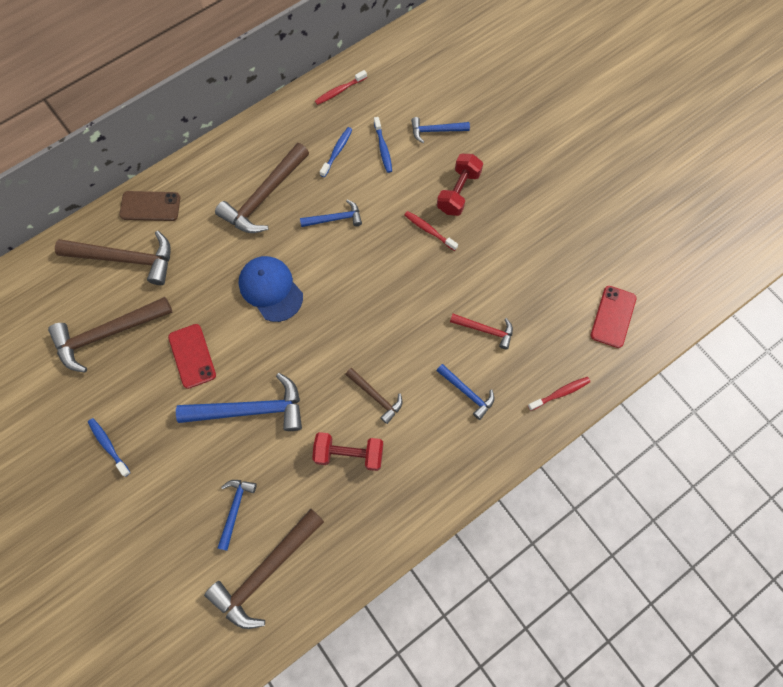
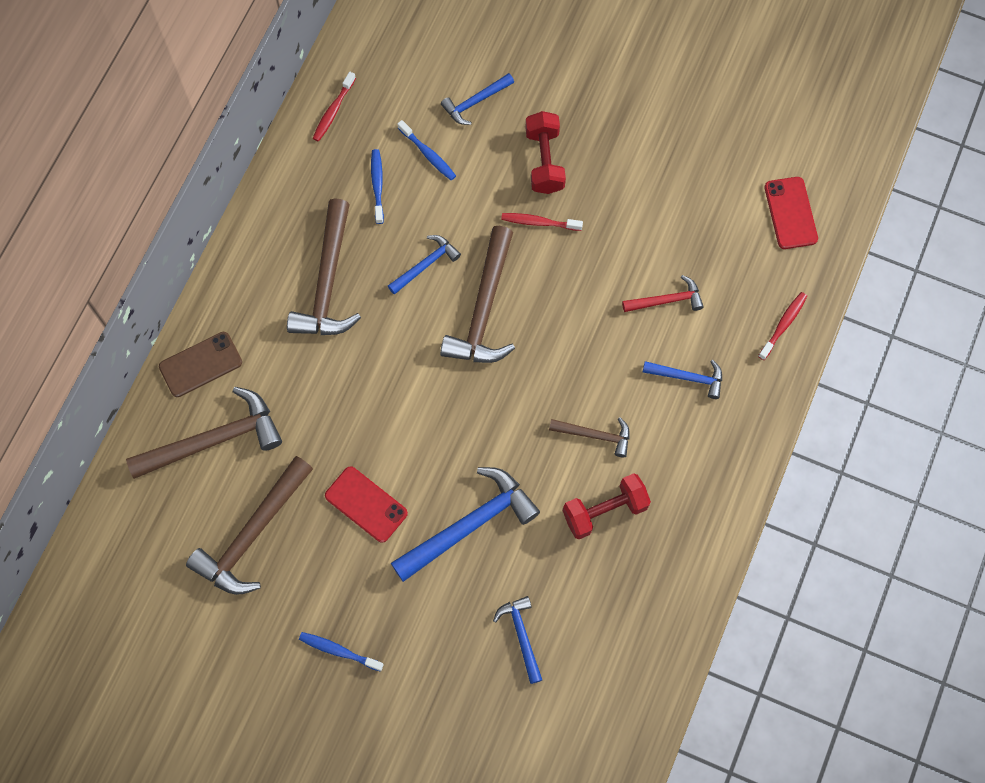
camera: 30 degrees left, 0 degrees up
(266, 571) = (595, 677): brown hammer -> brown hammer (484, 308)
(270, 289) = (405, 383): blue cap -> none

